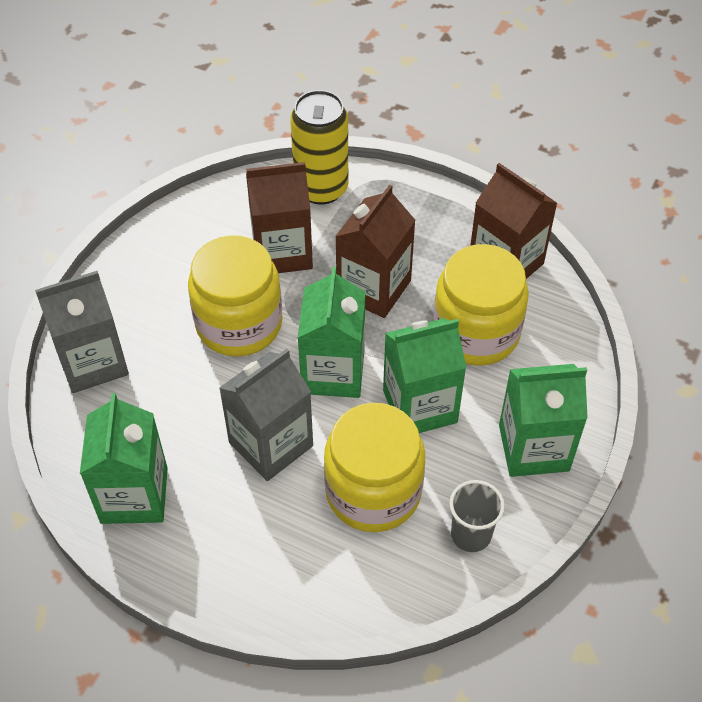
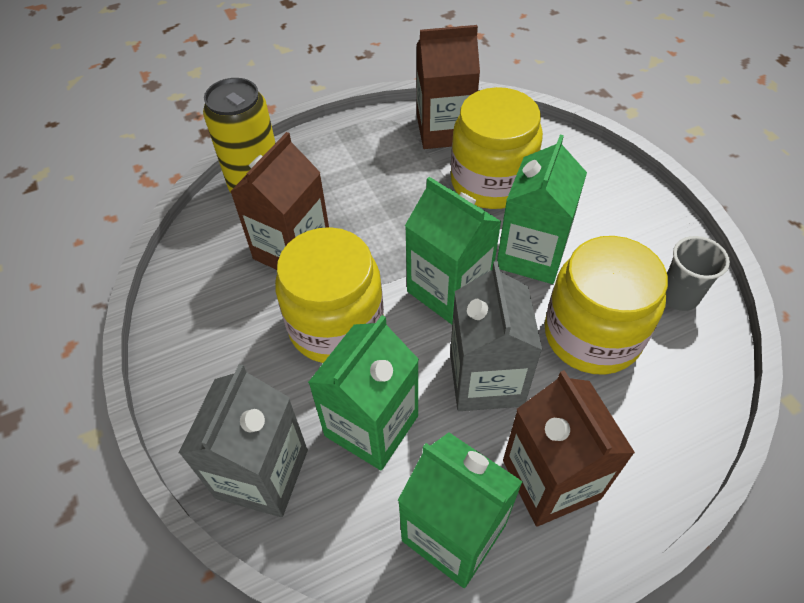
camera: 50 degrees left, 0 degrees up
(374, 288) = (391, 215): brown carton -> brown carton (551, 479)
(533, 448) = (624, 212): green carton -> green carton (371, 425)

